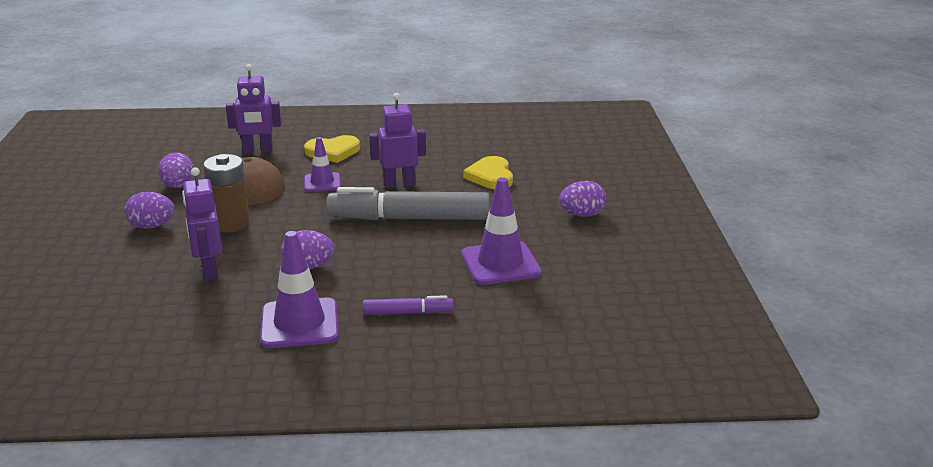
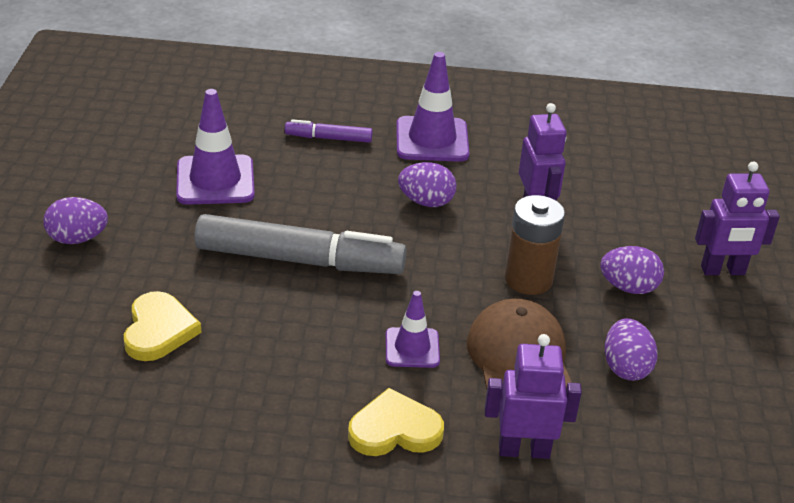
camera: 175 degrees left, 10 degrees up
(399, 184) = (299, 330): purple robot -> purple robot (723, 271)

